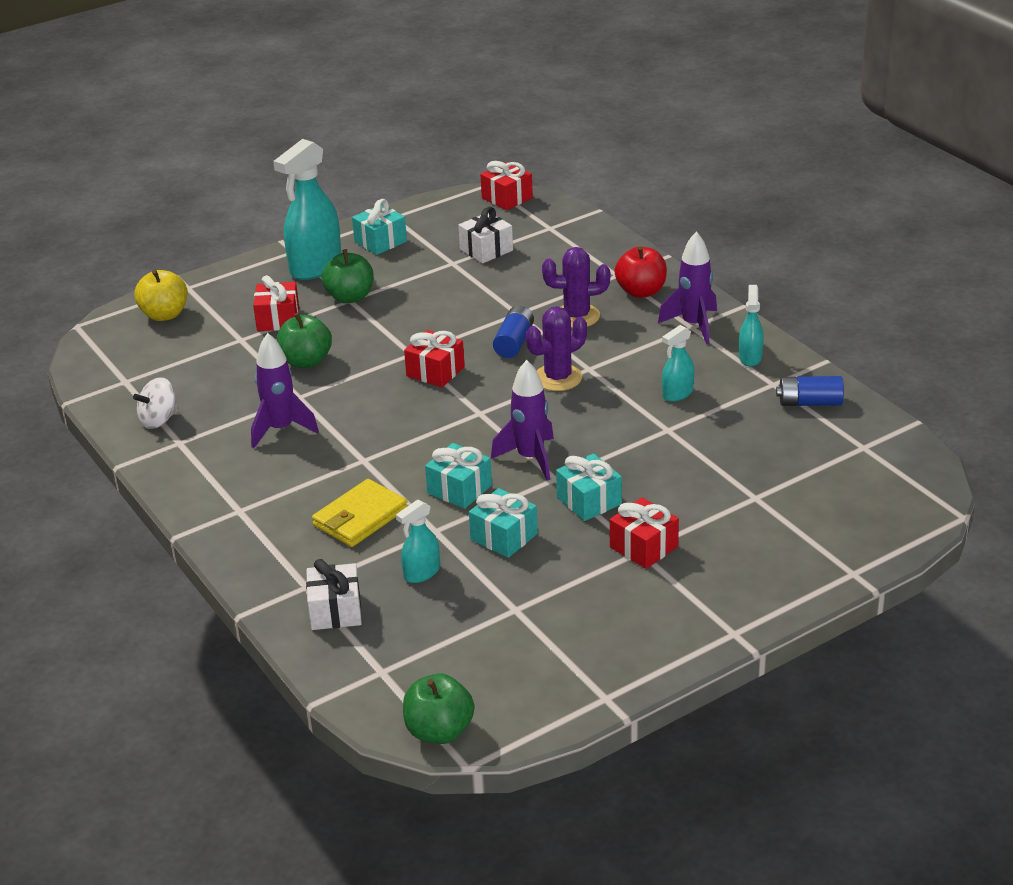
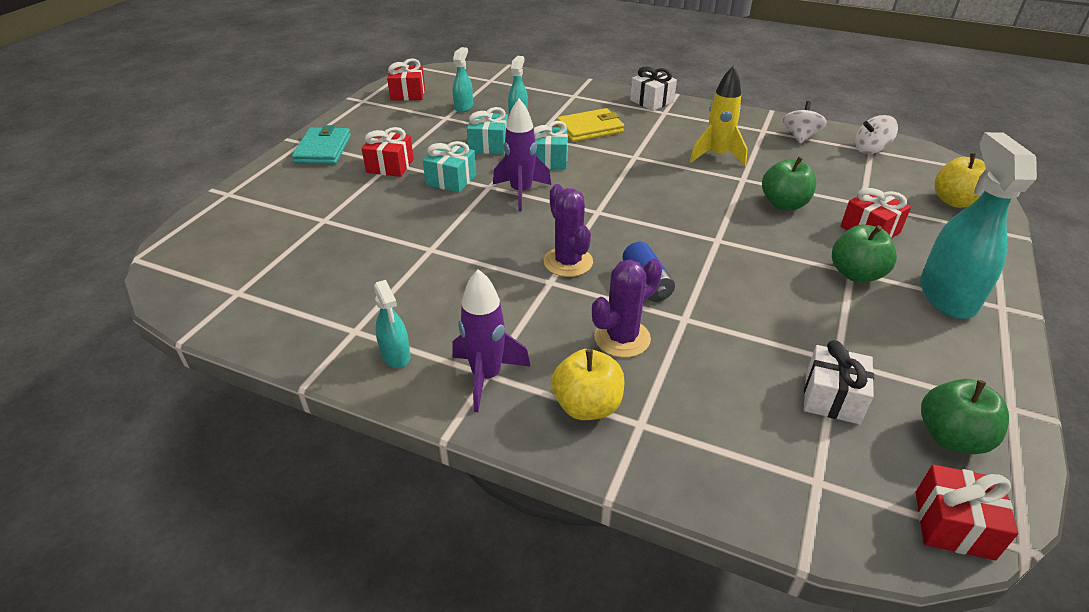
camera: 145 degrees right, 5 degrees up
(124, 381) = (870, 149): none -> white spinning top
(281, 429) = (717, 156): purple rocket -> yellow rocket
(335, 611) = (544, 91): white gift -> white gift (651, 101)
(360, 517) = (590, 129): yellow wallet -> yellow wallet turned 60 degrees clockwise
(380, 241) = (953, 358): turquoise gift -> none
(435, 371) = (675, 231): red gift -> red gift (408, 94)
(439, 731) = (438, 71): green apple -> green apple (951, 437)
(558, 378) = (568, 262): purple cactus -> purple cactus turned 45 degrees counterclockwise
(641, 291) = (587, 406): red apple -> yellow apple
(677, 394) = (445, 285): turquoise spray bottle -> turquoise spray bottle (464, 107)
(712, 607) = (323, 149): none -> turquoise wallet
(809, 403) = (306, 321): blue battery -> none

